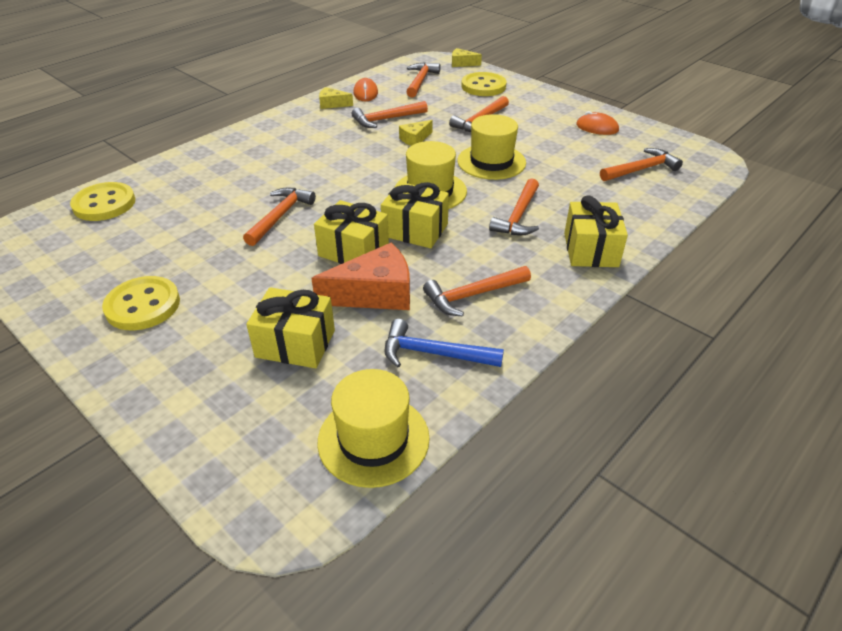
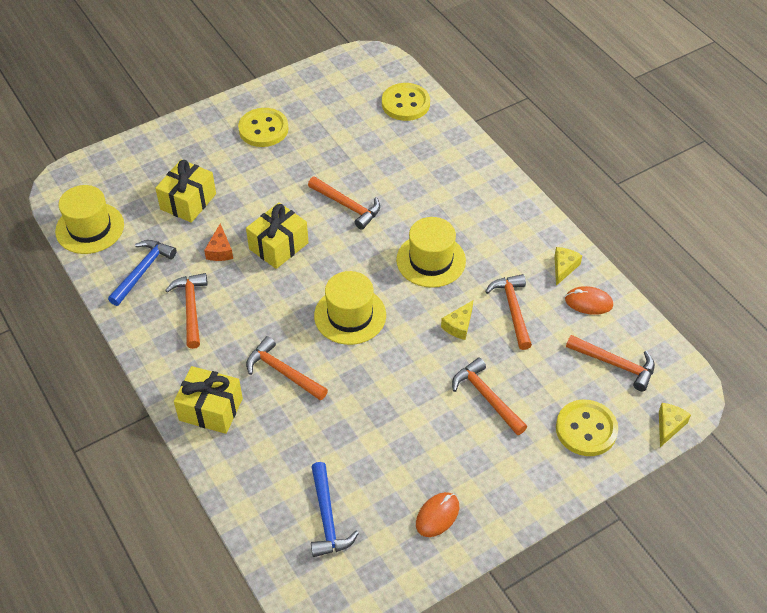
camera: 105 degrees right, 10 degrees up
(375, 293) = (220, 250): orange cheese -> orange cheese, size x0.52
(415, 139) = (459, 325): yellow cheese -> yellow cheese turned 120 degrees counterclockwise
(415, 230) = (291, 291): yellow gift -> none
(491, 162) = (389, 380): yellow hat -> yellow hat (431, 260)
(641, 169) = (327, 518): orange hammer -> blue hammer

